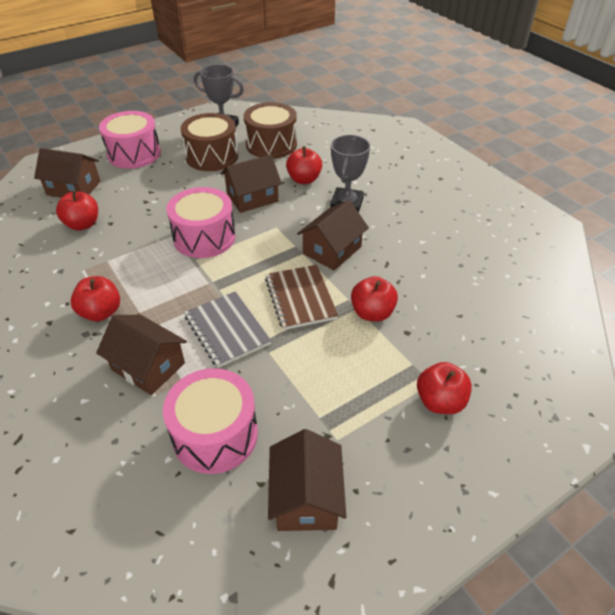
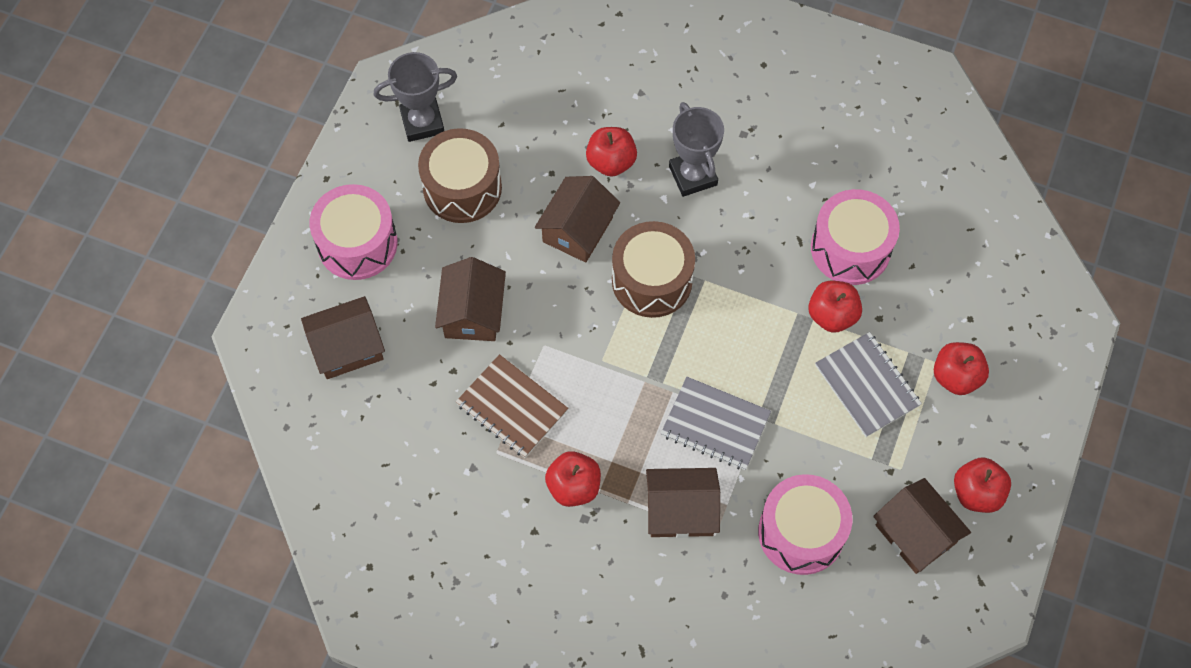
camera: 35 degrees left, 20 degrees up
(83, 224) = (424, 393): red apple -> red apple (976, 493)
(204, 237) = (581, 324): pink drum -> pink drum (850, 248)
(271, 144) = (516, 120): brown drum -> brown drum (652, 280)
(300, 298) = (751, 341): brown notebook -> brown notebook (512, 407)
(332, 250) = (731, 256): brown house -> brown house (472, 313)
(360, 367) = (867, 385): none -> grey notebook

